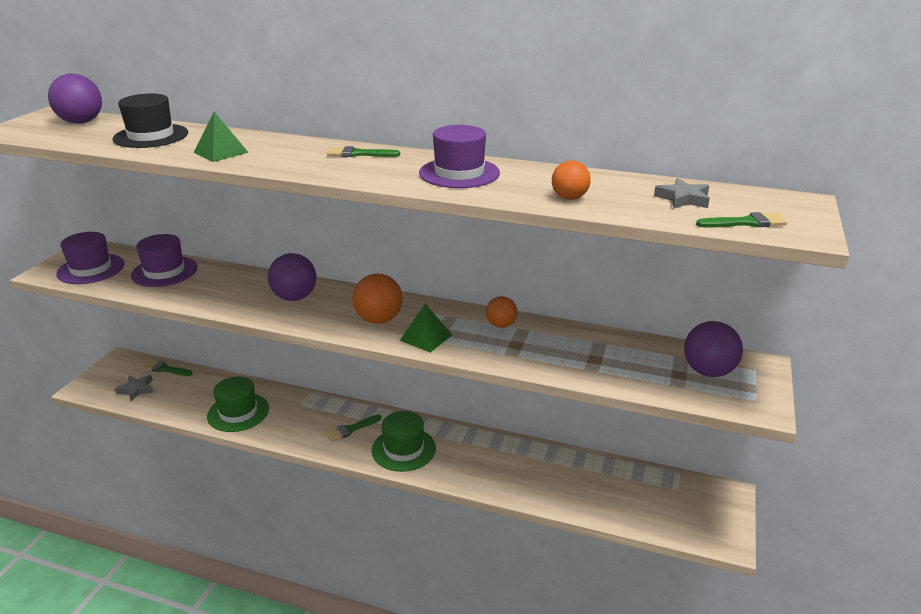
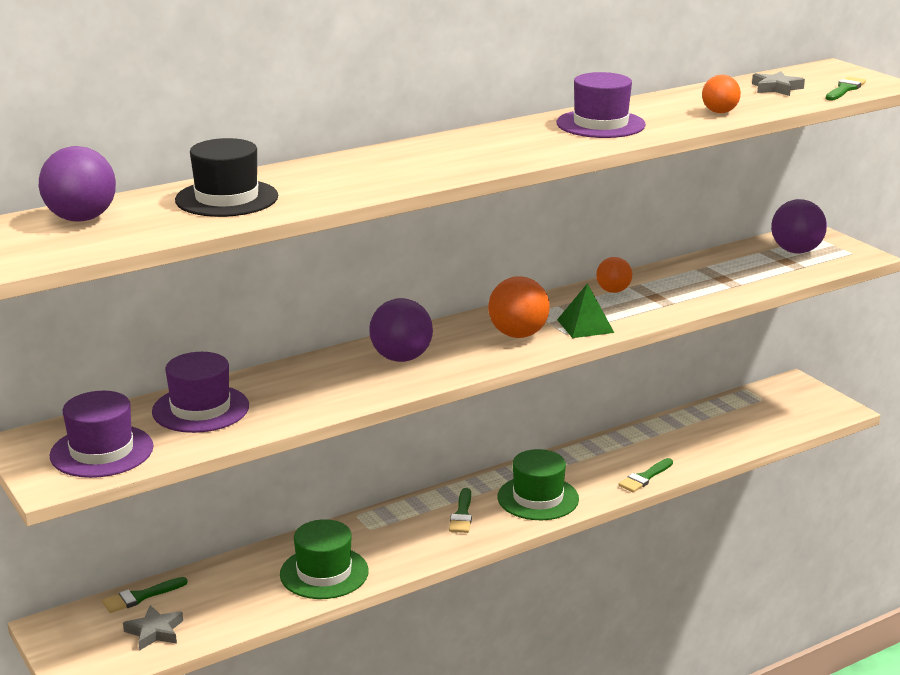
camera: 50 degrees left, 5 degrees down
(221, 152) = (358, 182): green pyramid -> none
(358, 154) = (478, 140): green brush -> green brush (645, 477)

